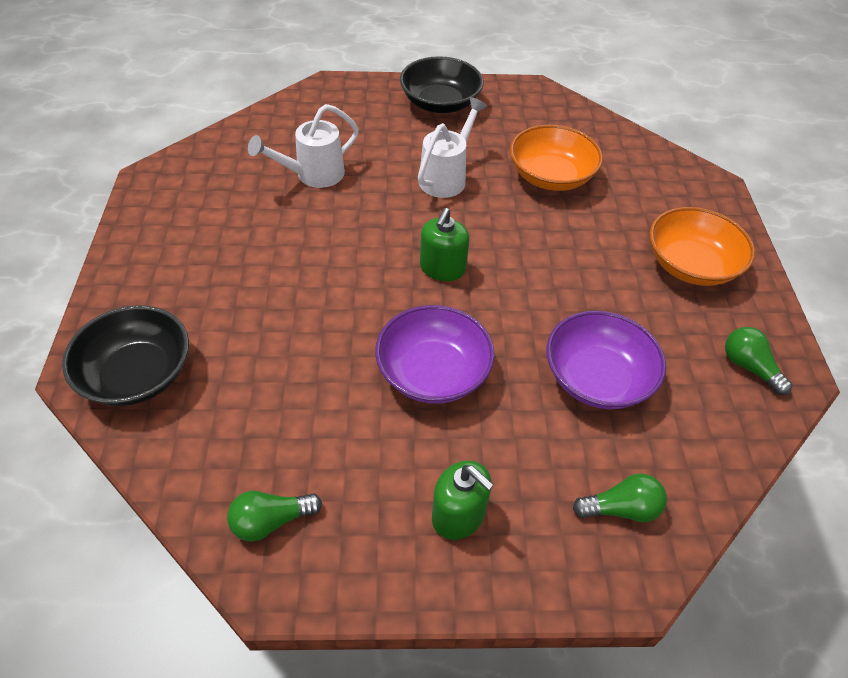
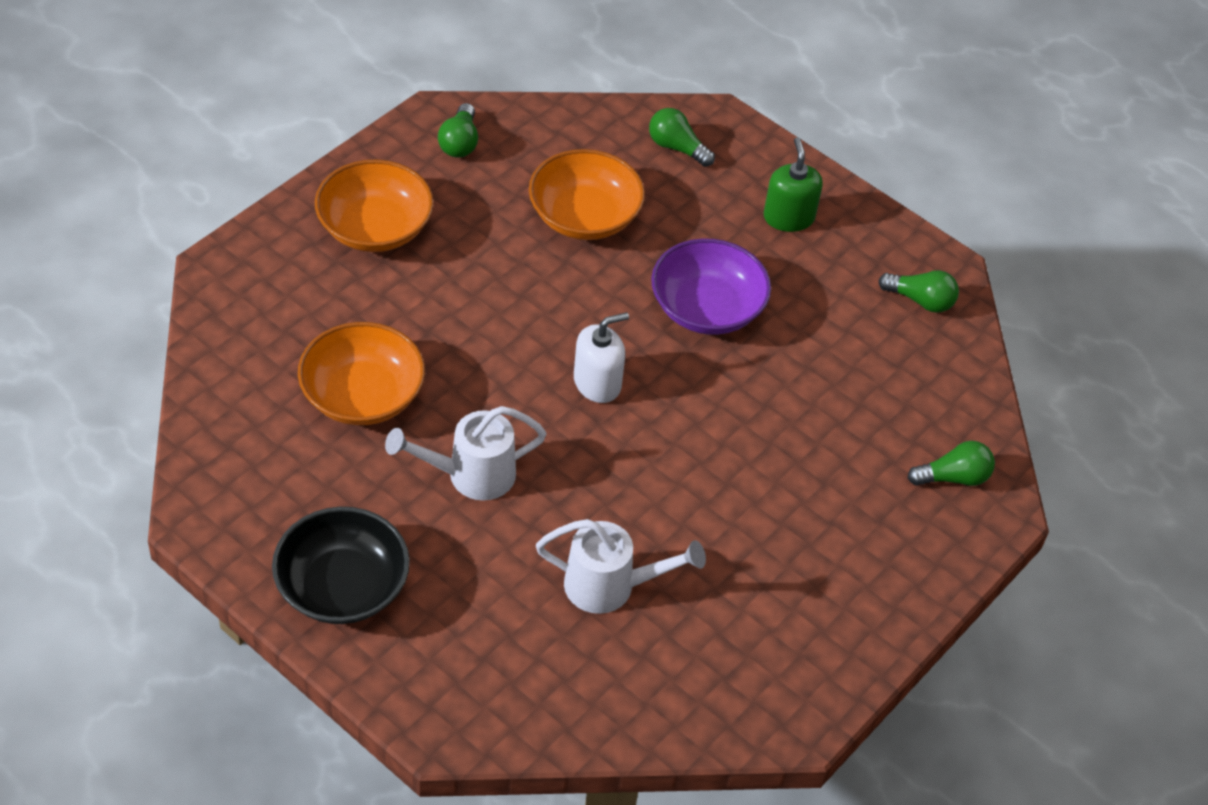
camera: 140 degrees left, 0 degrees up
(137, 374) = (953, 477): black bowl -> green light bulb
(442, 268) = (597, 383): green soap dispenser -> white soap dispenser
(597, 378) = (584, 216): purple bowl -> orange bowl

